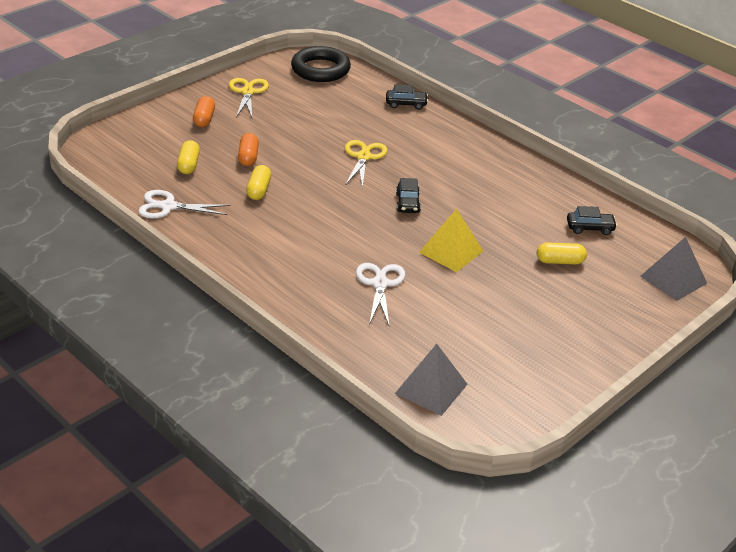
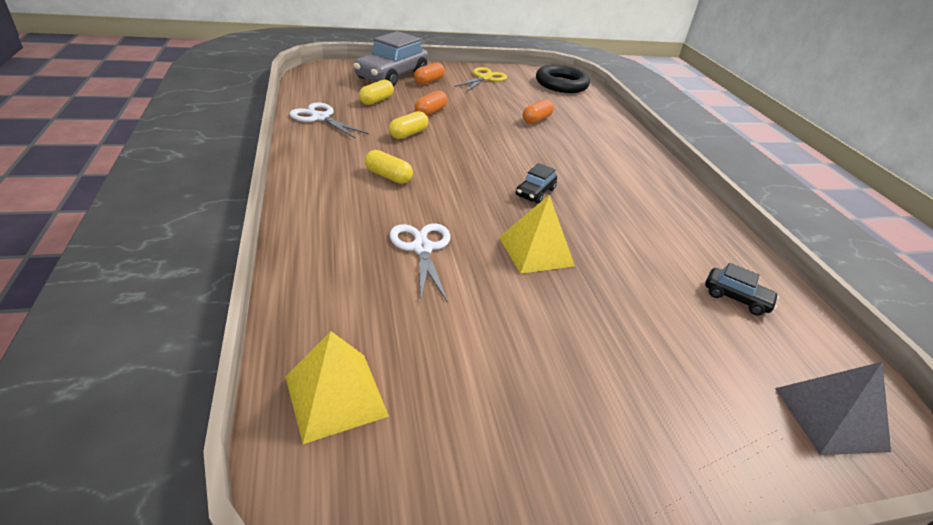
camera: 30 degrees right, 0 degrees up
(165, 128) = (392, 76): none -> grey car
(341, 126) = (536, 119): none -> orange capsule
(363, 157) = (532, 145): yellow scissors -> none
(380, 284) = (422, 248): white scissors -> white scissors turned 45 degrees counterclockwise
(406, 104) = (614, 125): black car -> none
(431, 388) = (335, 396): grey pyramid -> yellow pyramid
(560, 261) = (664, 318): yellow capsule -> yellow capsule (388, 176)

